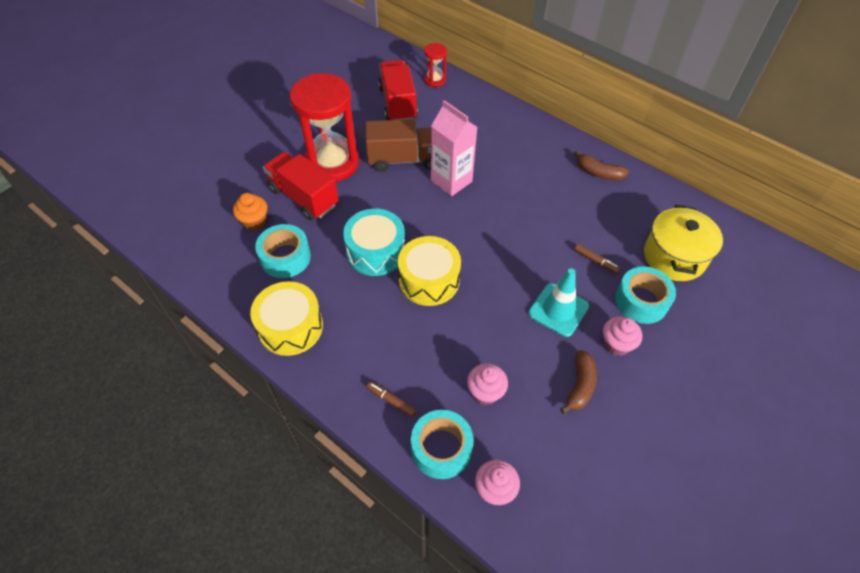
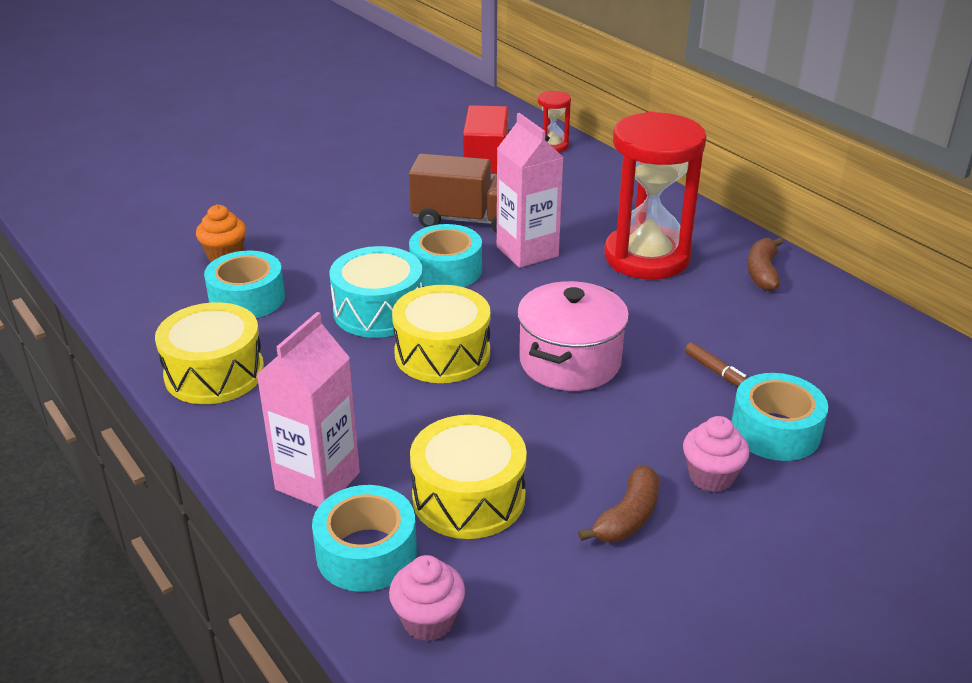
camera: 15 degrees right, 20 degrees down
(303, 197) = (305, 240): red truck -> none
(332, 163) = (363, 211): red hourglass -> red hourglass (646, 257)
(391, 401) = (317, 481): brown marker -> pink carton
(405, 207) = (446, 270): none -> turquoise tape
(485, 392) = (468, 497): pink cupcake -> yellow drum
(508, 270) = (570, 361): none -> pink pot
(558, 310) = (631, 419): turquoise traffic cone -> none
(598, 172) = (762, 272): brown banana -> brown banana turned 60 degrees clockwise
(674, 257) = (853, 386): yellow pot -> none

